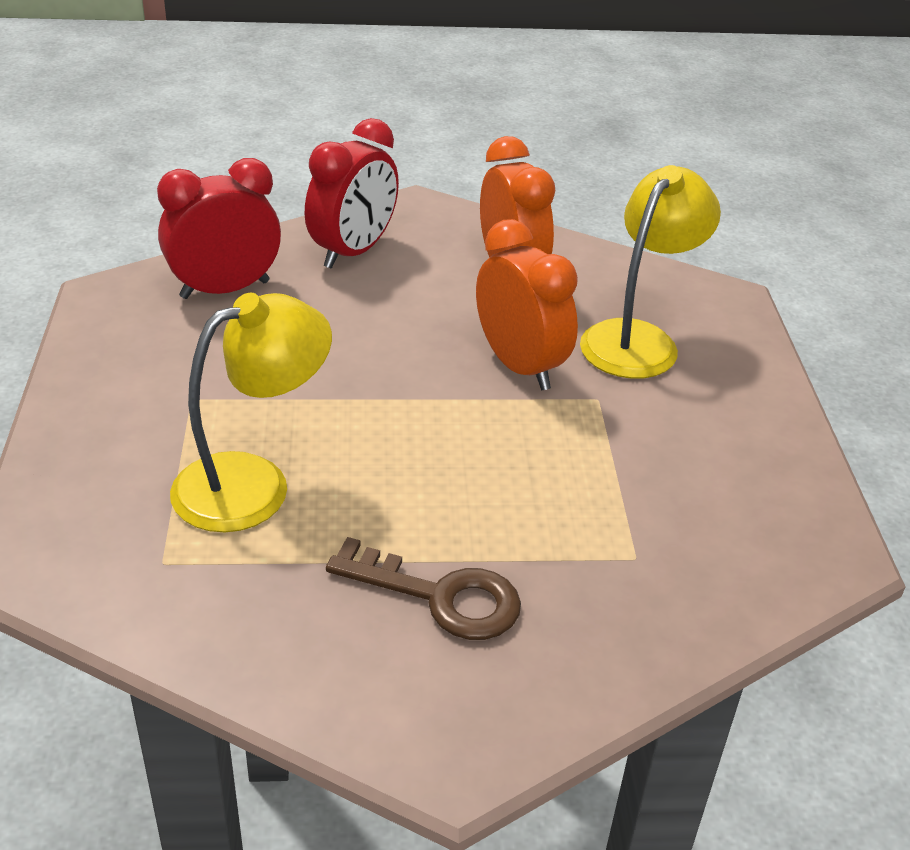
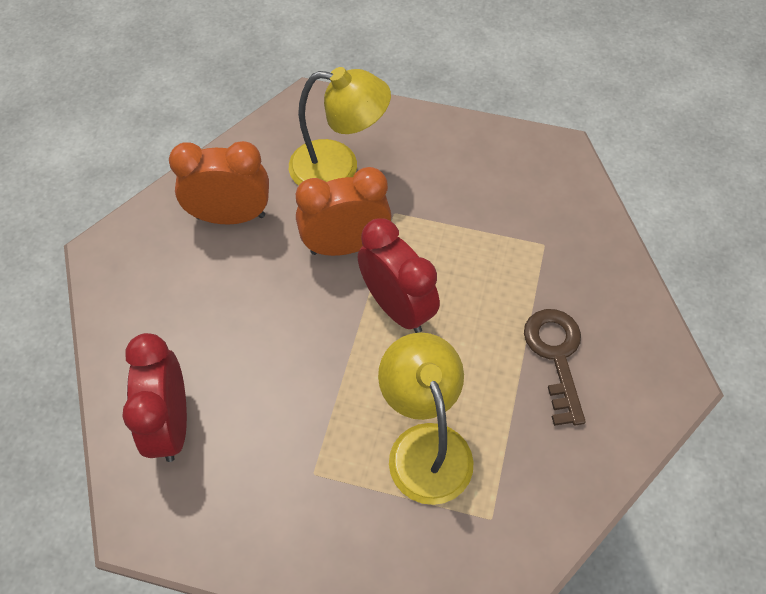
camera: 70 degrees left, 20 degrees up
(353, 252) = (154, 315): red clock -> red clock (397, 307)
(440, 596) = (556, 356): brown key -> brown key turned 45 degrees counterclockwise
(638, 339) = (338, 168): yellow lamp -> yellow lamp turned 135 degrees clockwise

